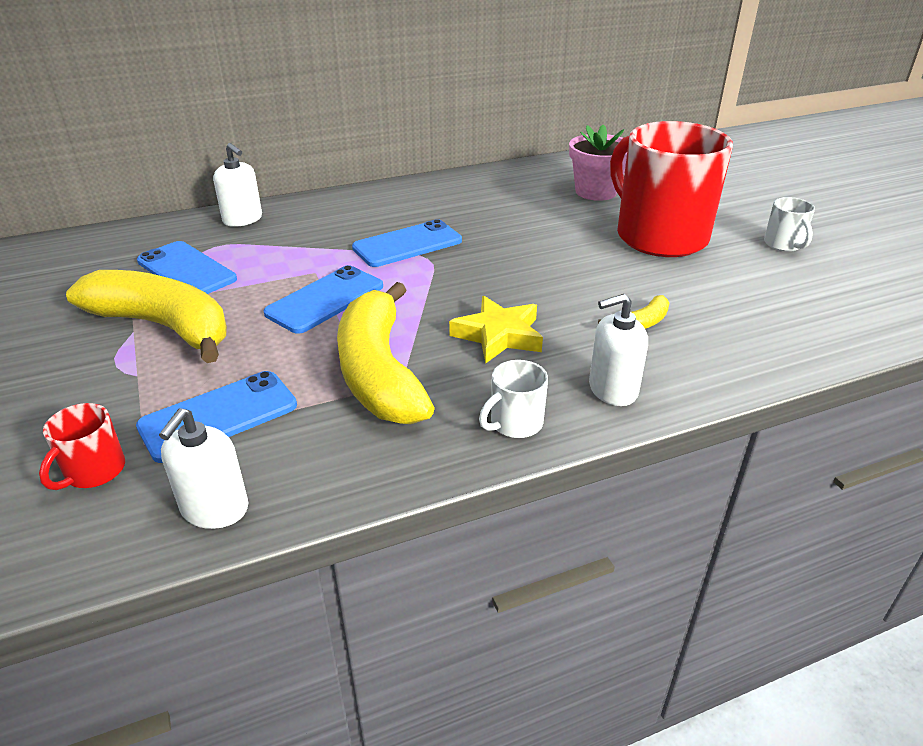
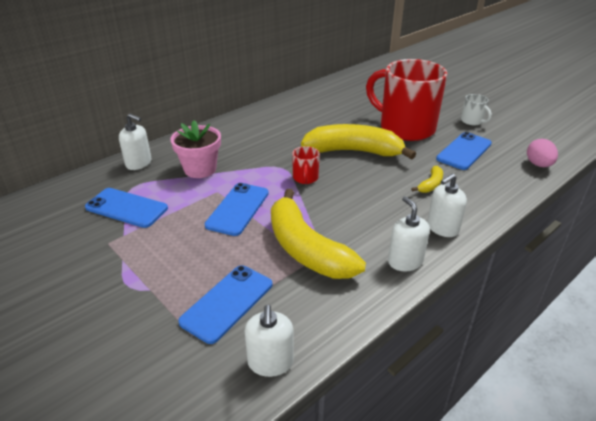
camera: 20 degrees left, 0 degrees up
(94, 472) = (172, 362): red mug -> red mug (305, 178)
(164, 326) = (142, 251): yellow banana -> yellow banana (354, 151)
(407, 244) = (263, 160): blue phone -> blue phone (464, 151)
(498, 335) = (359, 209): yellow star -> none
(515, 423) = (405, 261): white mug -> white soap dispenser
(596, 192) = (351, 105): pink flower pot -> pink flower pot (200, 169)
(859, 330) = (538, 165): none -> pink egg

